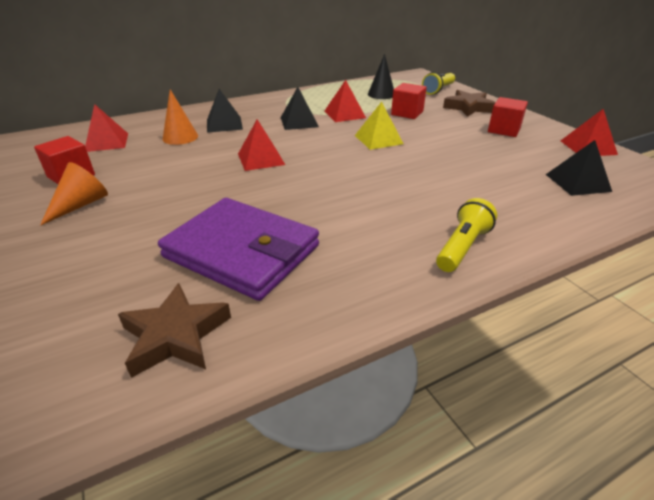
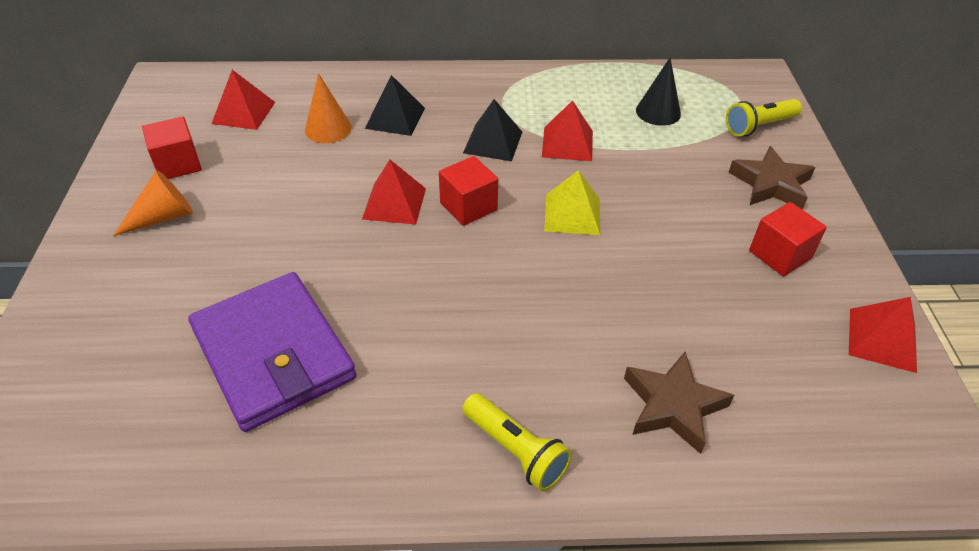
camera: 25 degrees right, 10 degrees up
(175, 335) = (148, 440): brown star -> brown star (673, 406)
(407, 113) = (661, 168): red cube -> red cube (468, 206)
(462, 247) = (516, 451): yellow flashlight -> yellow flashlight turned 75 degrees clockwise
(577, 182) = (785, 404): black pyramid -> none

